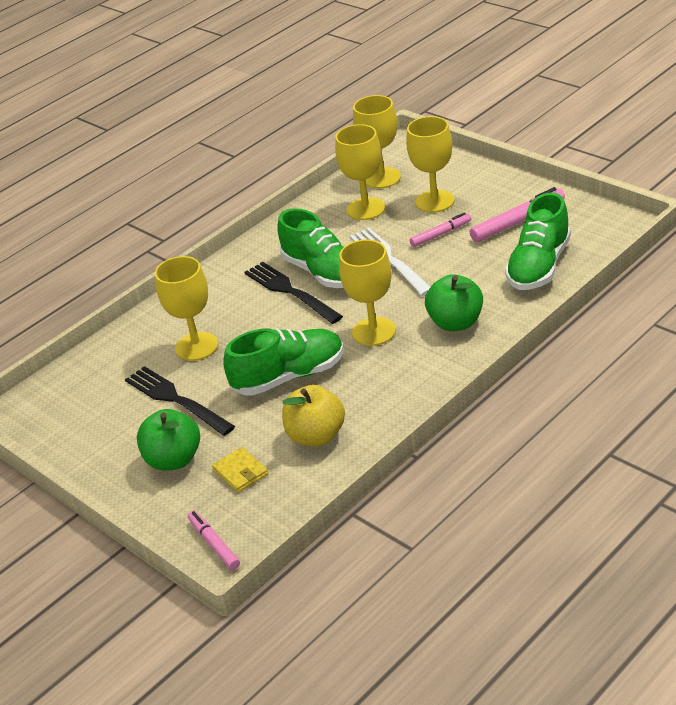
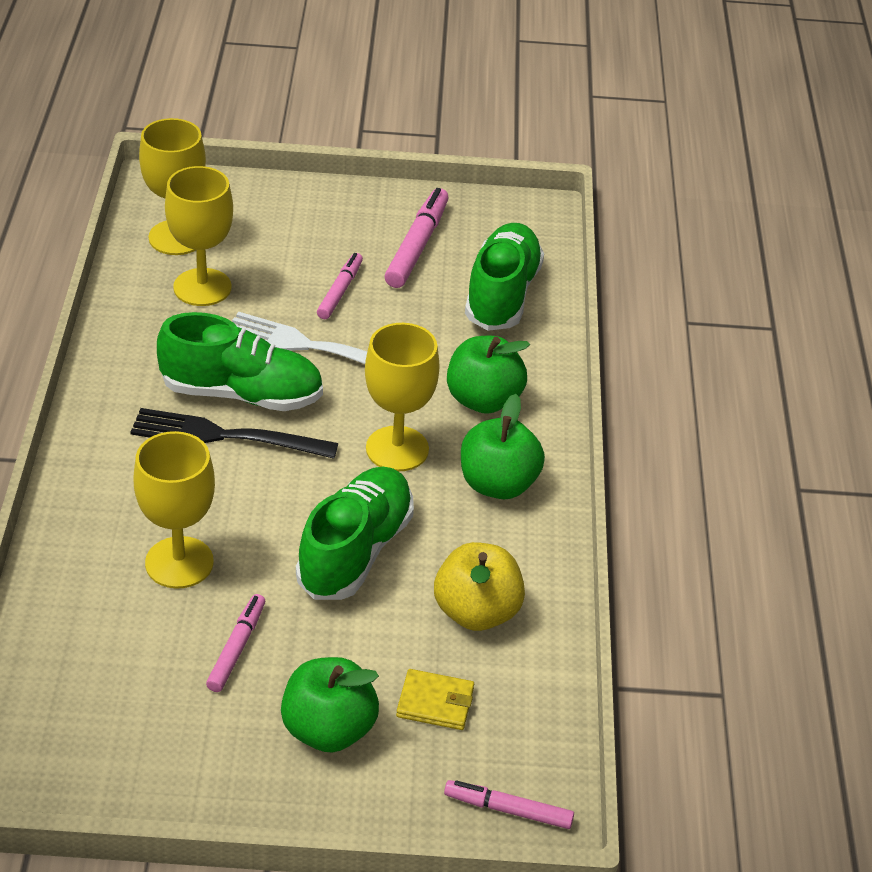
camera: 50 degrees left, 5 degrees up
(176, 400) = (236, 648): black fork -> pink marker
(409, 373) = (498, 484): none -> green apple
(434, 201) = (284, 250): yellow goblet -> none
(539, 266) = (502, 295): green shoe -> green shoe turned 150 degrees counterclockwise

